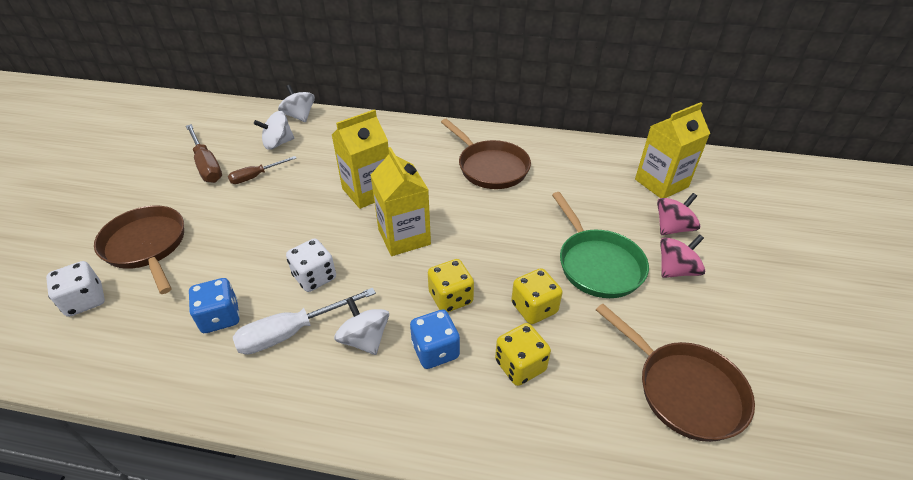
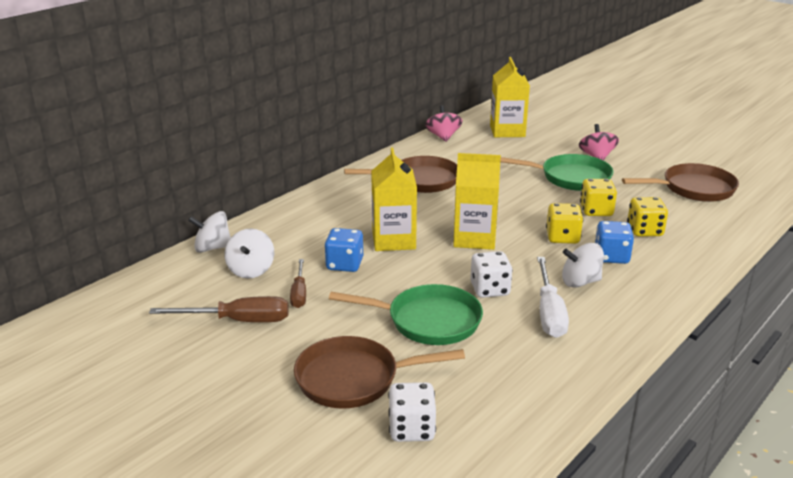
camera: 60 degrees left, 15 degrees down
(220, 317) = (503, 346): blue dice -> blue dice (344, 264)
(244, 257) = (428, 321): none -> green pan
(672, 228) = (556, 144): pink spinning top -> pink spinning top (443, 137)

